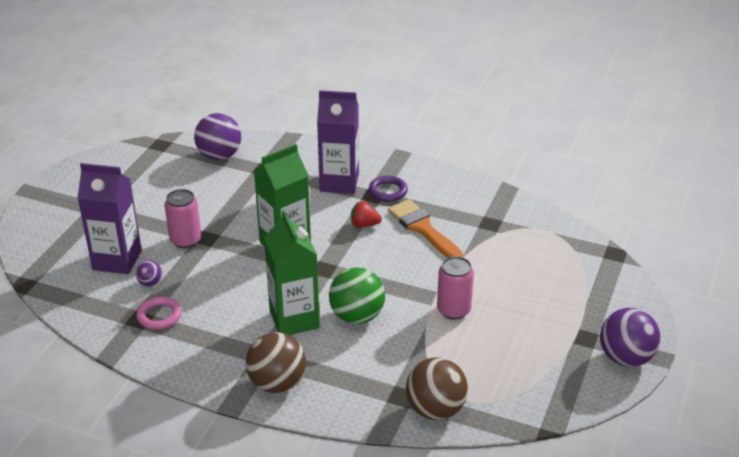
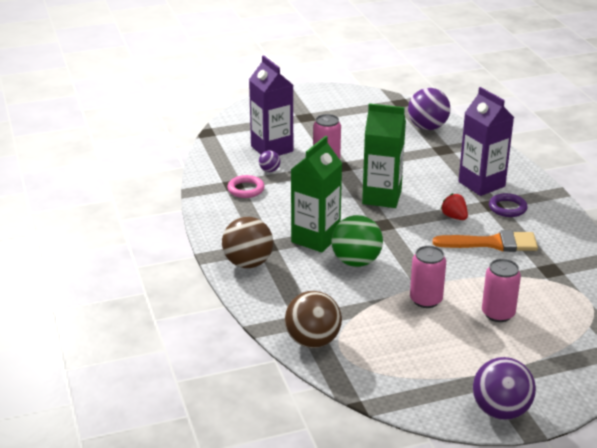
camera: 50 degrees right, 5 degrees down
(423, 229) = (492, 243): orange brush -> orange brush turned 75 degrees clockwise
(513, 284) = (498, 314): none -> pink can

